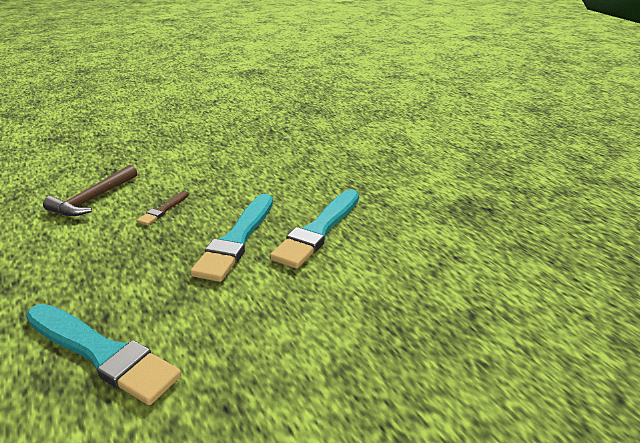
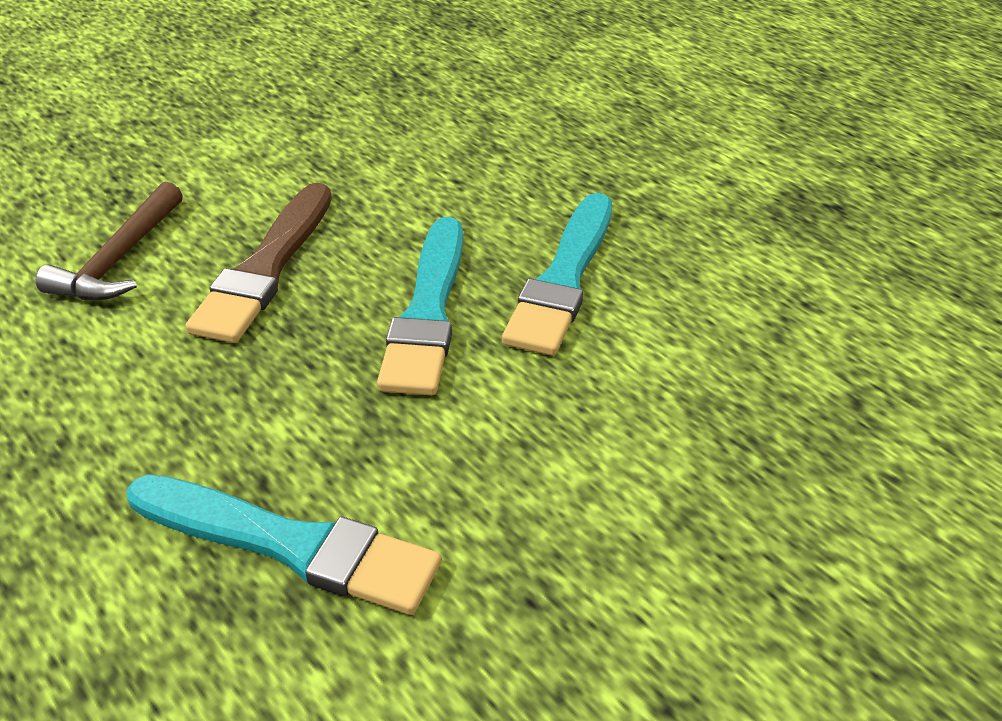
camera: 10 degrees left, 10 degrees up
(163, 210) = (266, 268): brown brush -> brown brush, size x2.07

